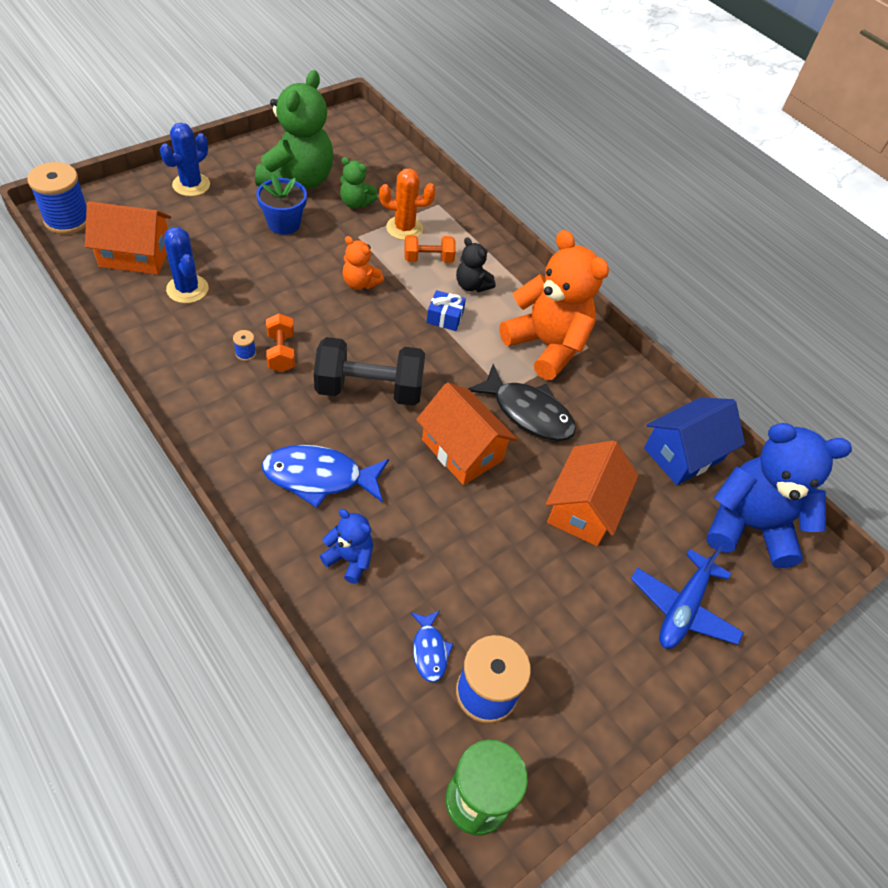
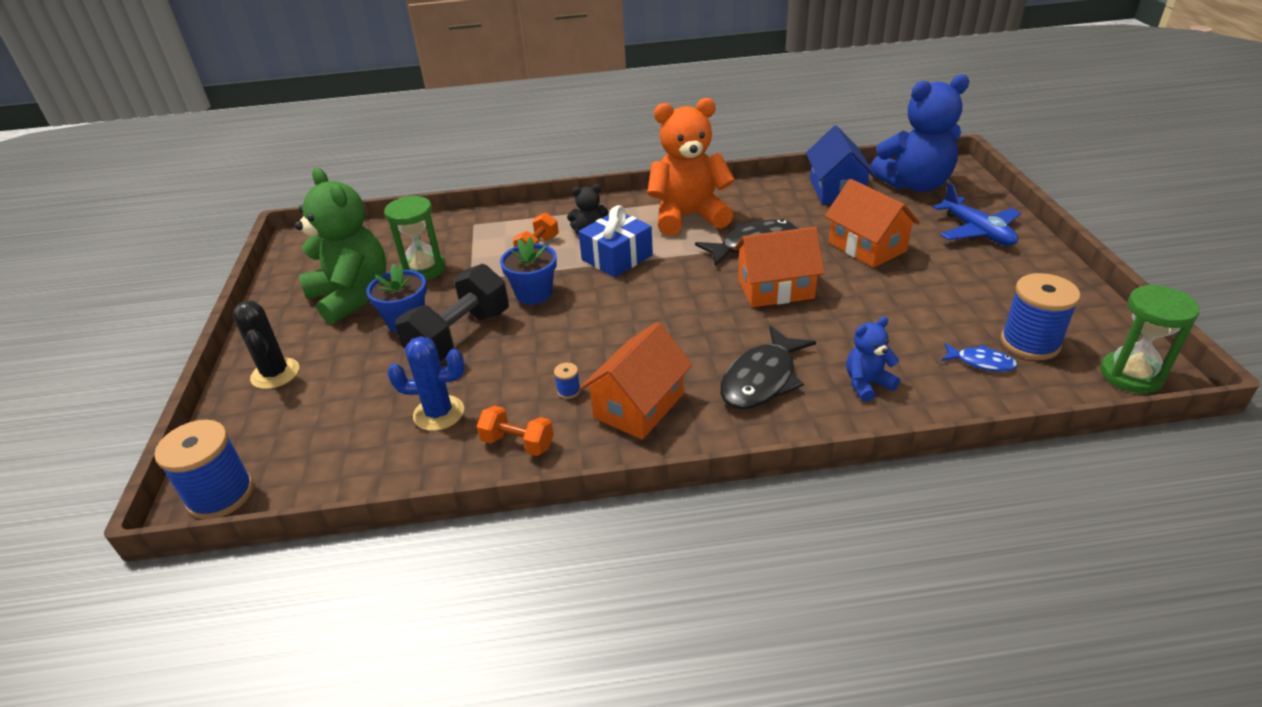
camera: 50 degrees left, 15 degrees down
(135, 255) = (345, 444): orange house -> orange house (638, 406)
(191, 185) = (275, 374): blue cactus -> black cactus
(281, 352) = (586, 366): orange dumbbell -> orange dumbbell (518, 443)
(319, 477) = (762, 379): blue fish -> black fish
(356, 203) = (423, 269): green teddy bear -> green hourglass
(360, 283) = (534, 293): orange teddy bear -> blue flower pot
(369, 389) = (673, 322): black dumbbell -> black dumbbell (460, 336)
(404, 228) = (486, 250): orange cactus -> none
(445, 317) = (617, 257): blue gift -> blue gift, size x1.71
(749, 526) = (914, 184): blue teddy bear -> blue teddy bear turned 150 degrees counterclockwise

